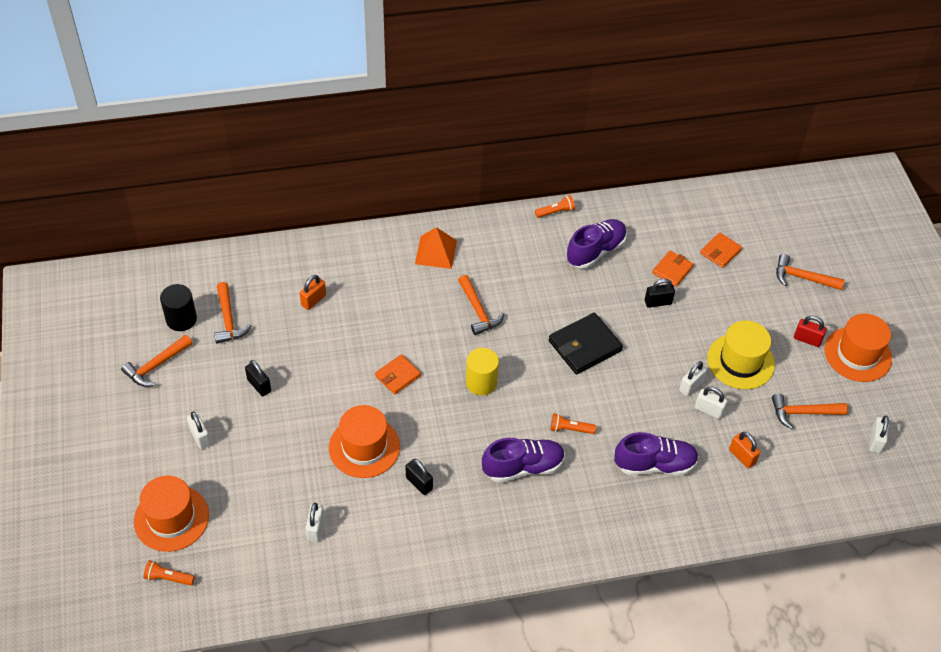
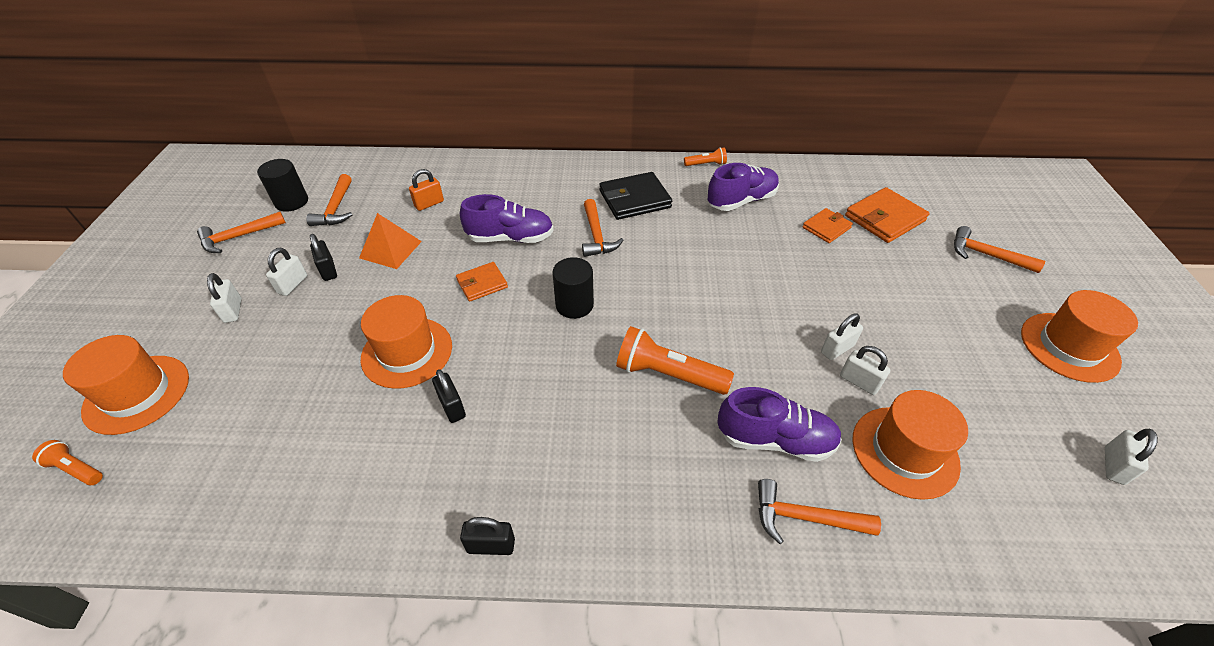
camera: 15 degrees right, 5 degrees down
(316, 528) = (295, 440): white padlock -> white padlock (293, 285)
(436, 252) = (571, 181): orange pyramid -> orange pyramid (390, 249)
(481, 382) = (574, 305): yellow cylinder -> black cylinder
(523, 467) = (593, 411): purple shoe -> purple shoe (510, 238)
(570, 429) = (668, 374): orange flashlight -> orange flashlight, size x1.90
(584, 346) = (709, 286): black wallet -> black wallet (634, 199)
(658, 302) = (805, 255): black padlock -> black padlock (491, 546)
(720, 252) = (884, 218): orange wallet -> orange wallet, size x1.65
(740, 361) = (906, 331): yellow hat -> none
(742, 456) = (904, 451): orange padlock -> orange hat
(803, 413) = (996, 407): orange hammer -> orange hammer (805, 517)
(807, 339) = (996, 319): red padlock -> none

